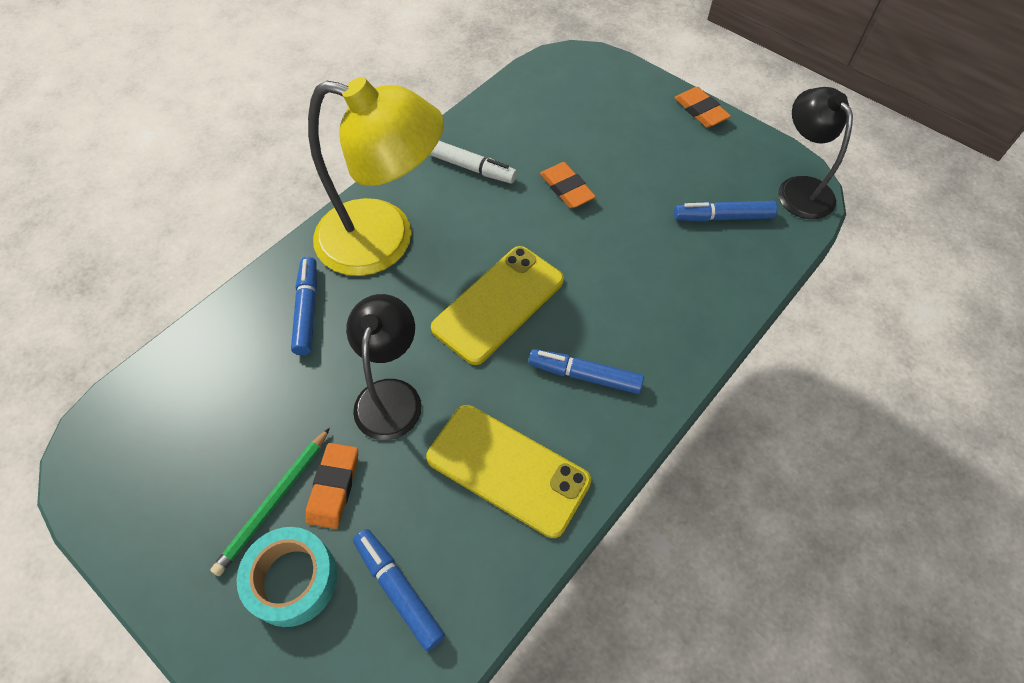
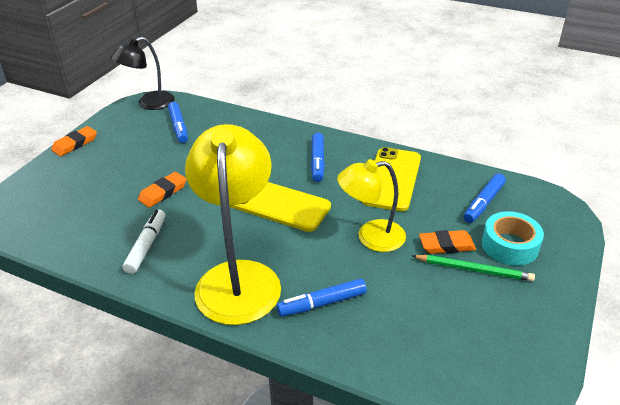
camera: 105 degrees left, 20 degrees down
(391, 395) = (371, 237): black lamp -> yellow lamp

